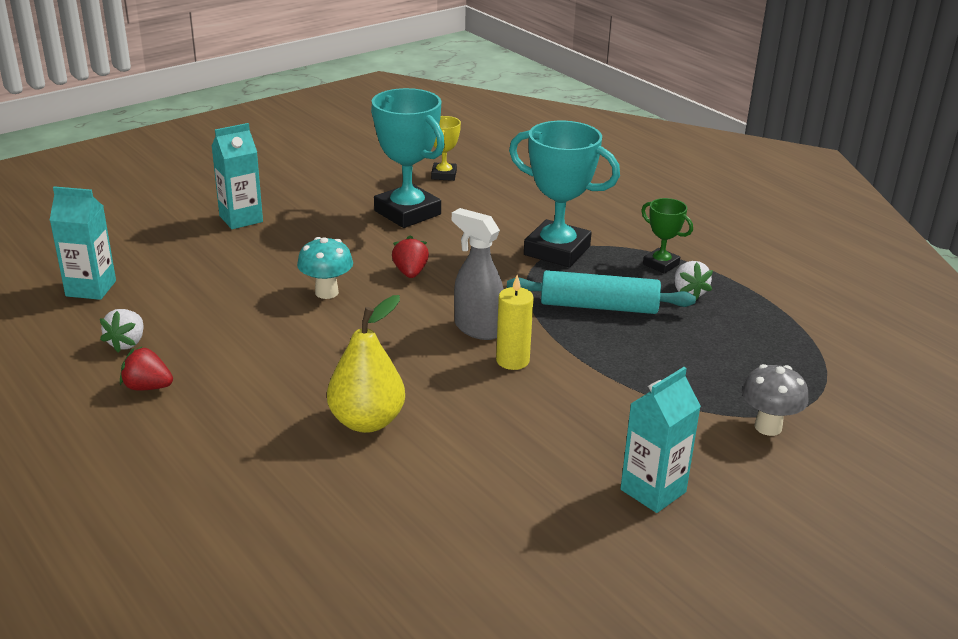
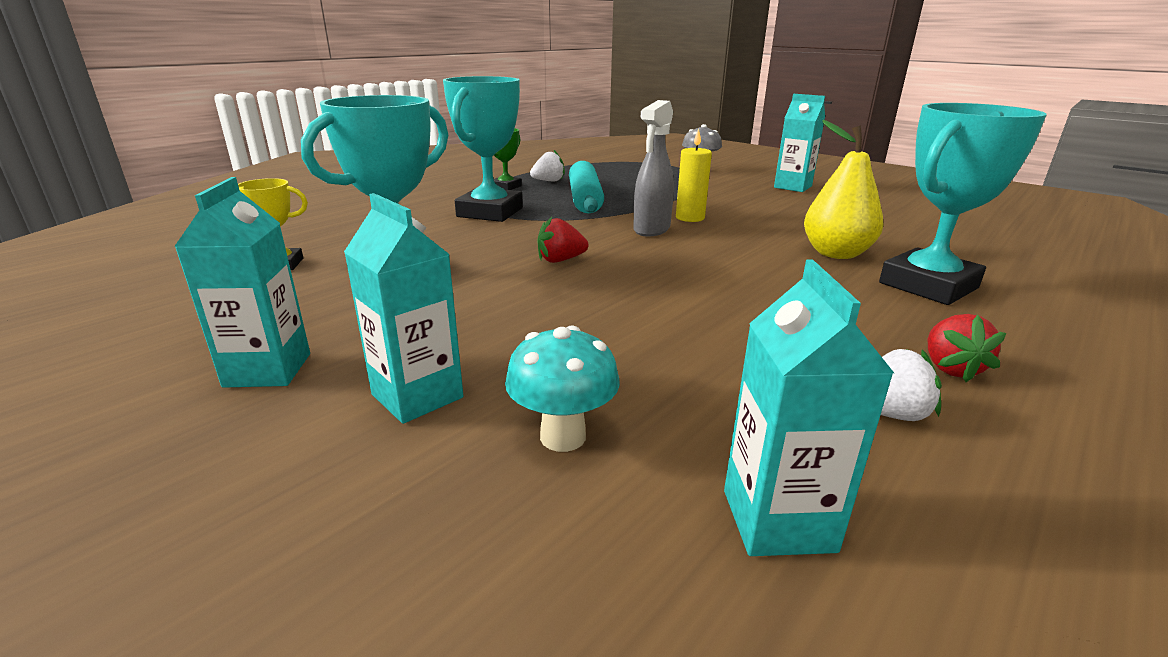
camera: 100 degrees left, 5 degrees down
(266, 444) = (928, 285): none -> turquoise trophy
(291, 185) = (268, 370): none -> turquoise carton
(326, 292) = (631, 295): turquoise mushroom -> turquoise mushroom (563, 436)

